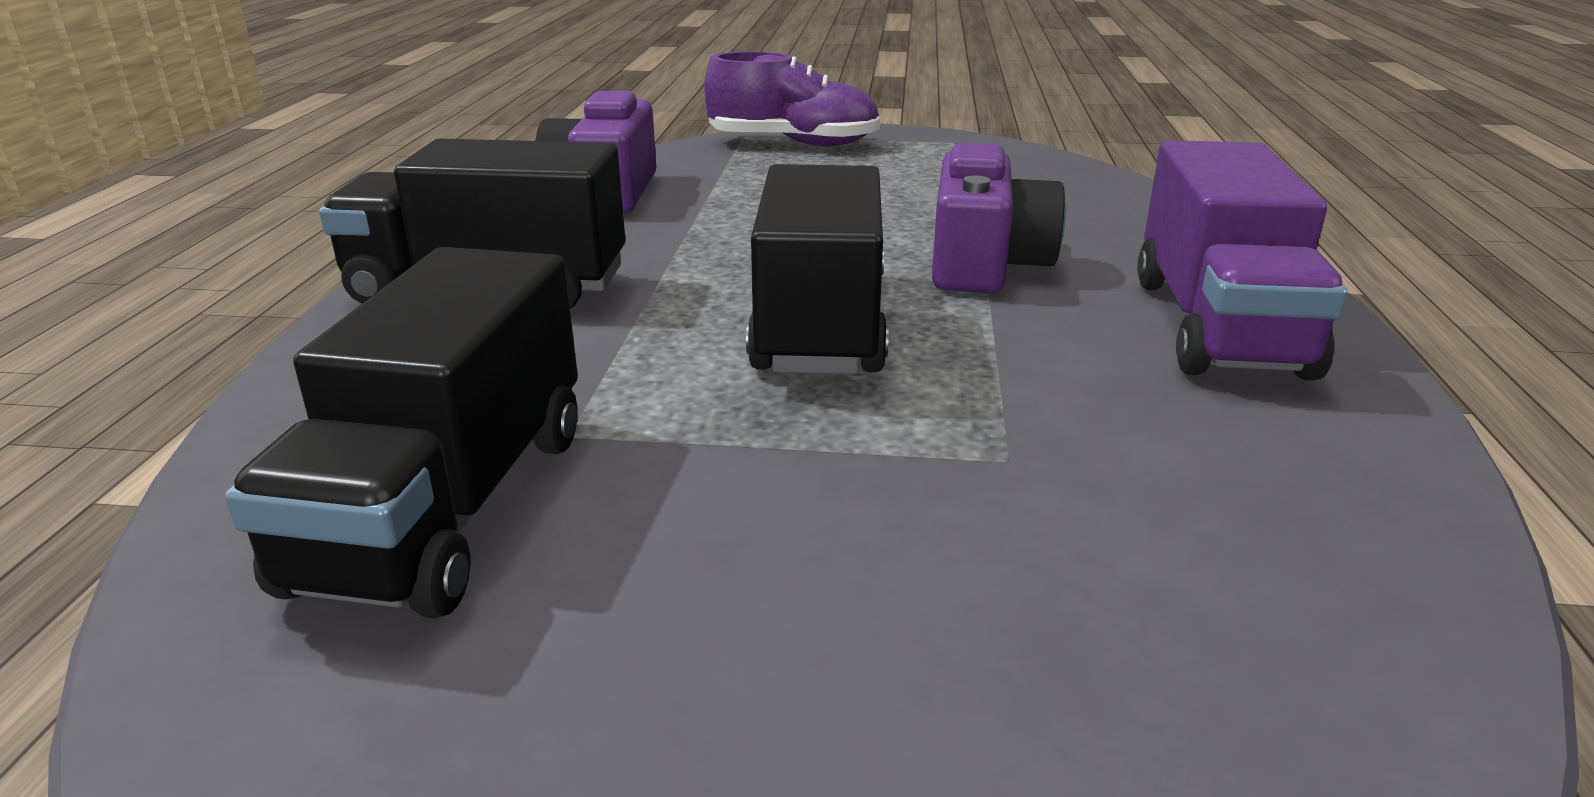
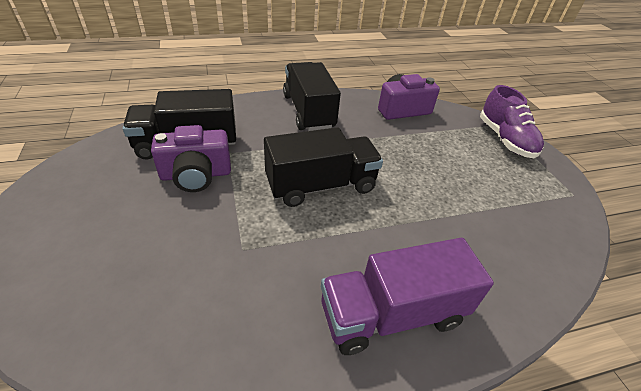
camera: 65 degrees right, 15 degrees up
(985, 264) = (409, 222): purple camera -> purple camera (196, 175)

